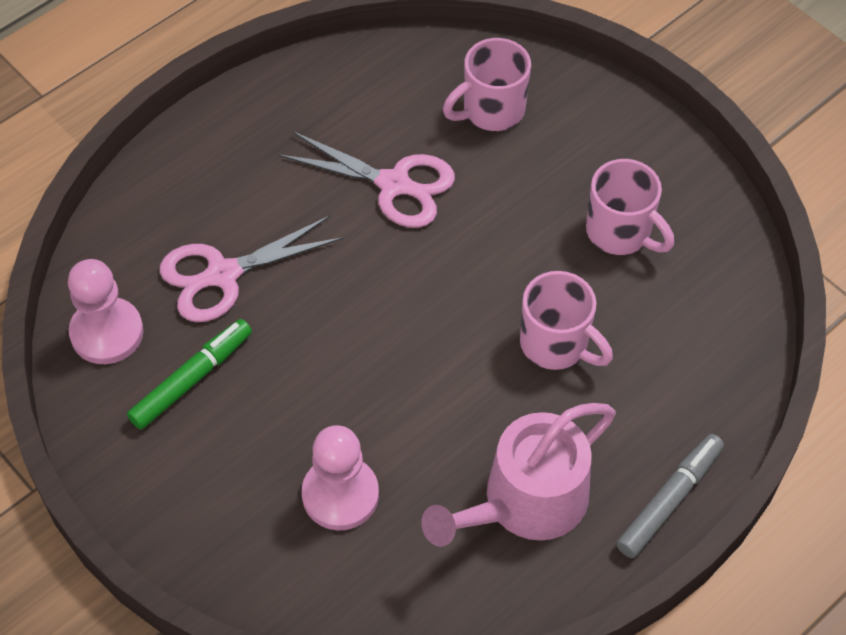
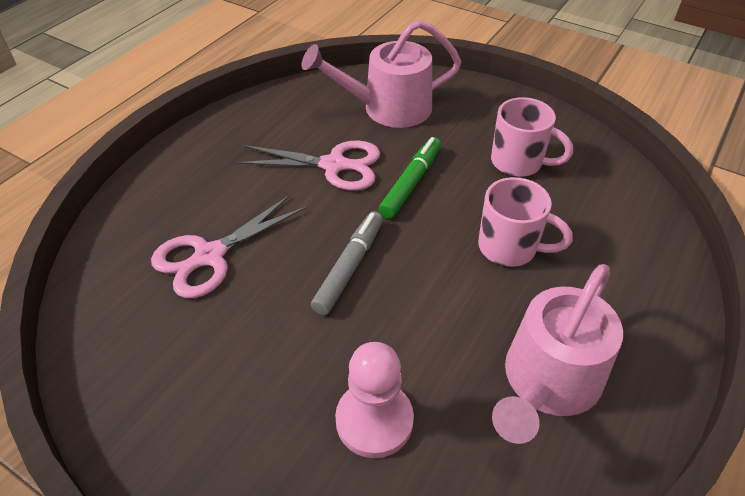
camera: 15 degrees left, 10 degrees down
(107, 333) = (109, 326): pink pawn -> none
(192, 379) = (200, 348): green marker -> green marker (411, 183)
(491, 111) = (388, 108): pink mug -> pink watering can
(669, 500) = (668, 348): grey marker -> grey marker (349, 267)

